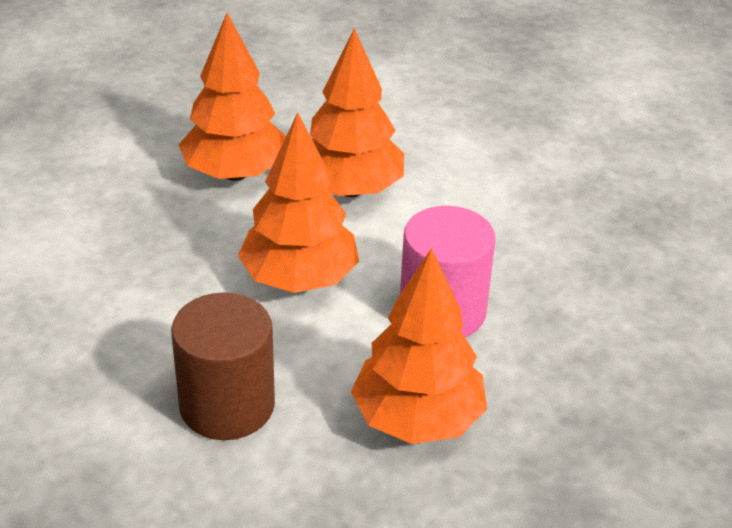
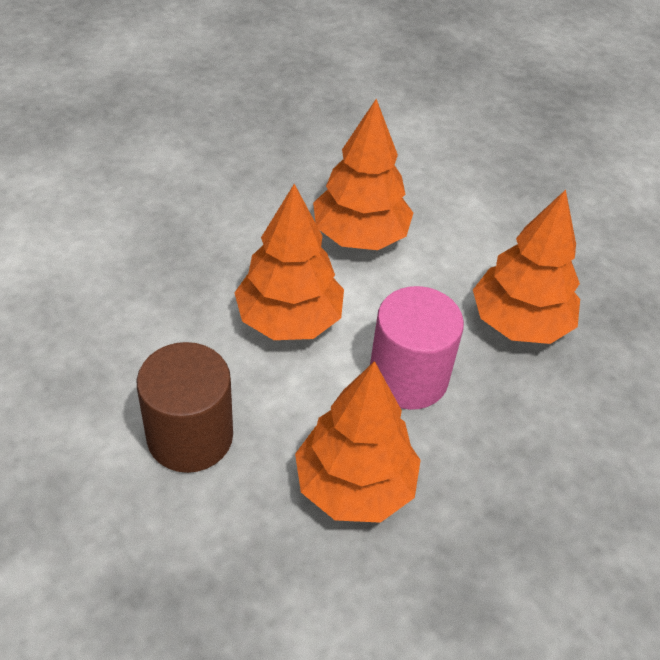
camera: 10 degrees right, 10 degrees up
(235, 173) = (262, 201): orange tree -> orange tree (519, 322)

